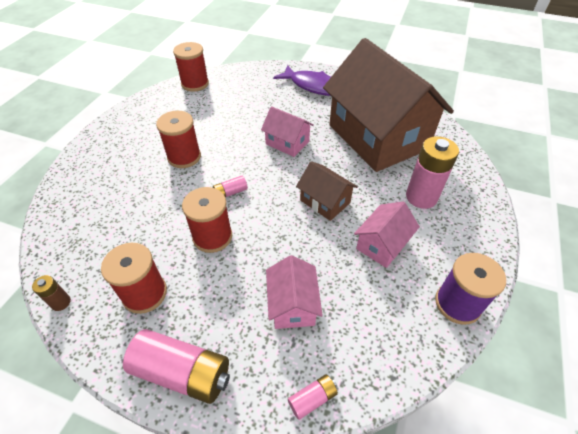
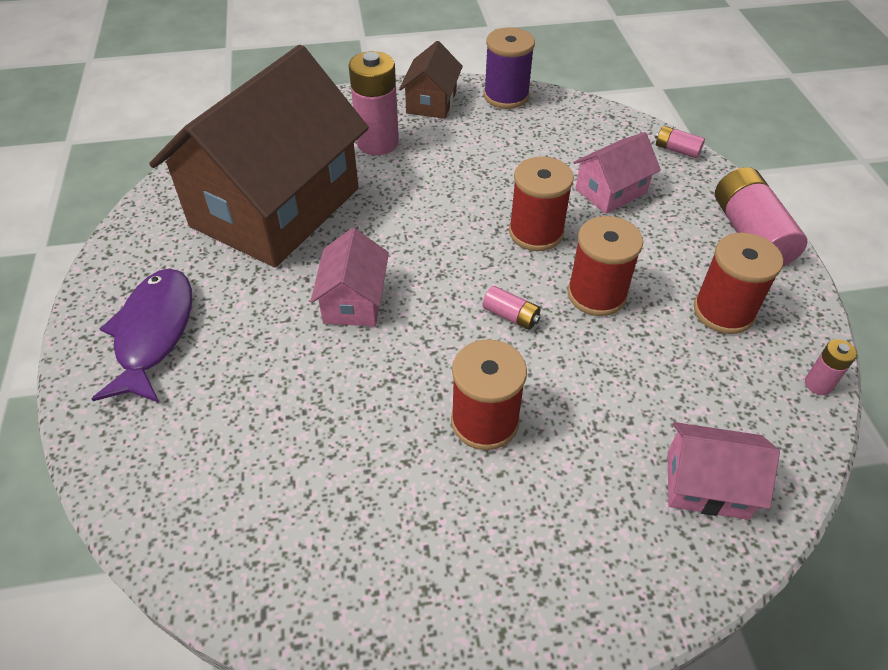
camera: 120 degrees left, 0 degrees up
(61, 302) = (818, 384): brown battery -> pink battery
(195, 84) = (235, 565): red spool -> red spool (536, 232)
(325, 201) = (449, 216): brown house -> brown house (431, 102)
(382, 244) = (477, 154): pink house -> pink house (706, 485)

